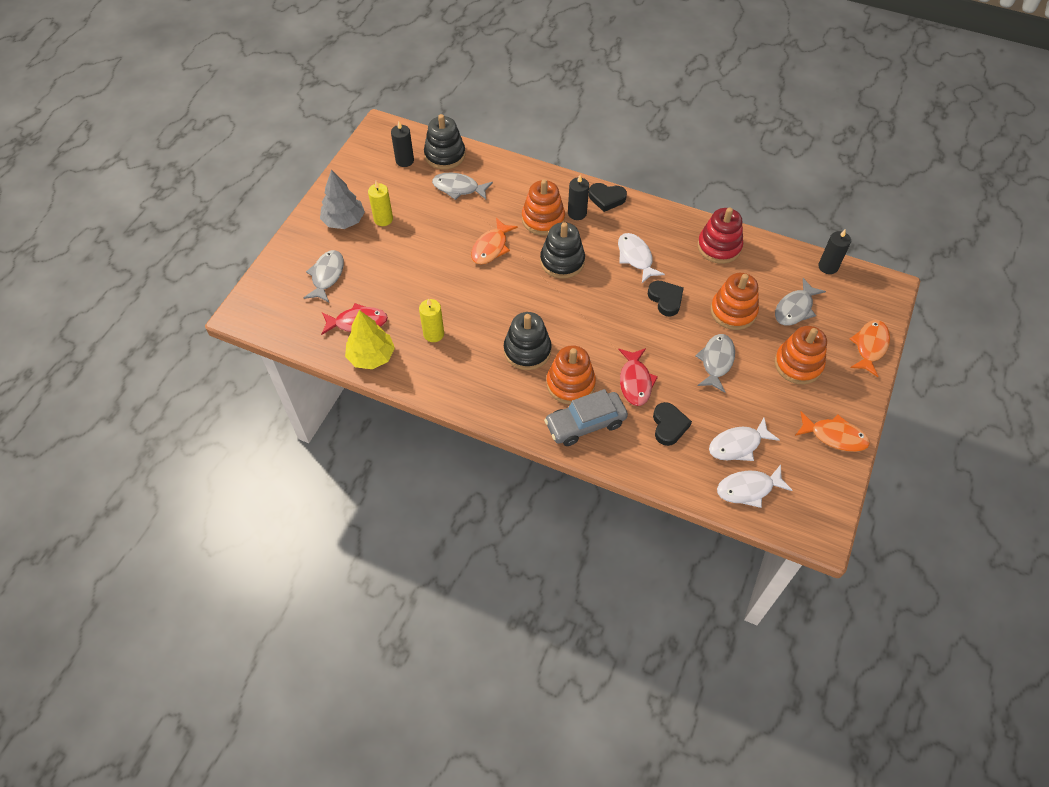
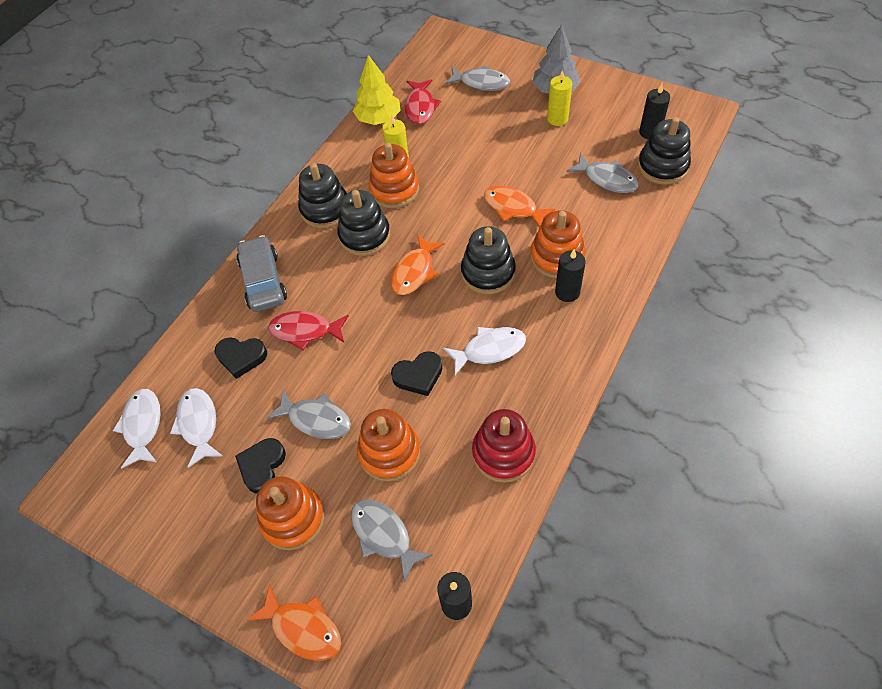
camera: 100 degrees right, 0 degrees up
(458, 188) = (607, 179): grey fish -> grey fish turned 105 degrees clockwise
(496, 386) = (325, 209): none -> black stacking toy
(570, 384) = (315, 271): orange stacking toy -> orange stacking toy (394, 190)
(606, 198) = (594, 326): black heart -> black heart (262, 466)
(834, 436) = (179, 540): orange fish -> orange fish (414, 272)

